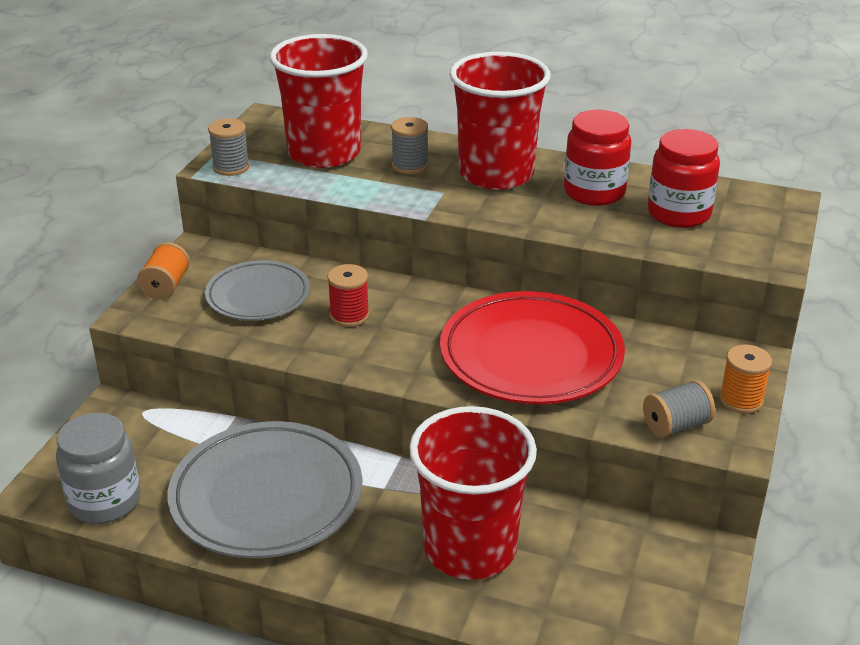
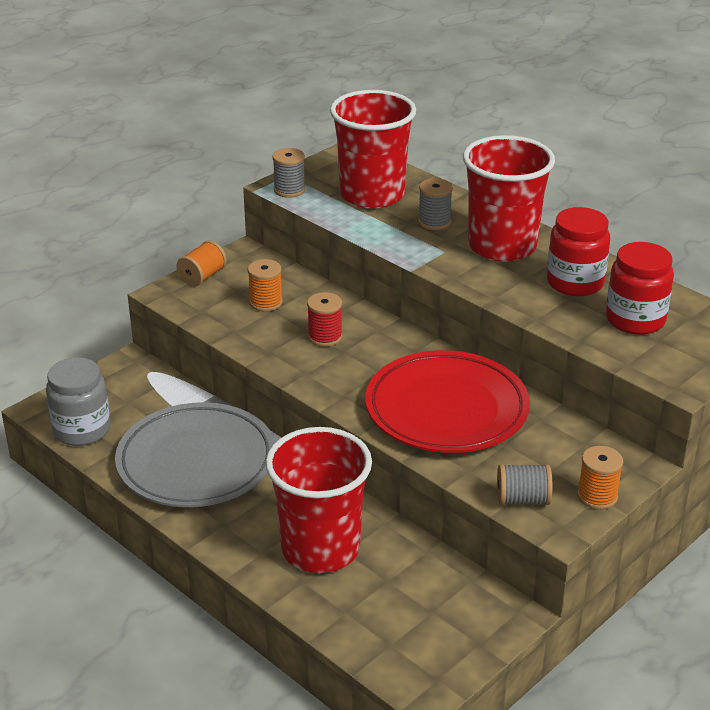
camera: 25 degrees right, 0 degrees up
(258, 296) = (266, 302): grey plate -> orange spool

